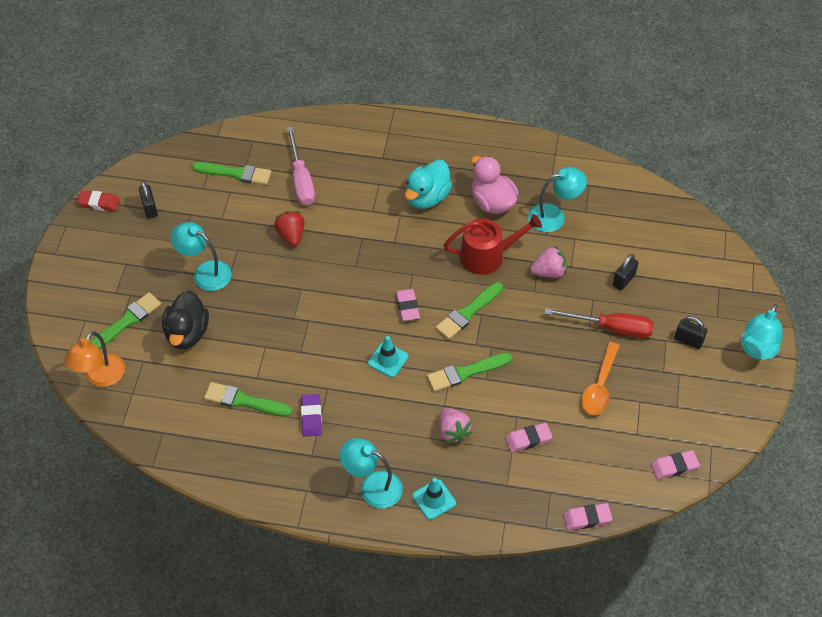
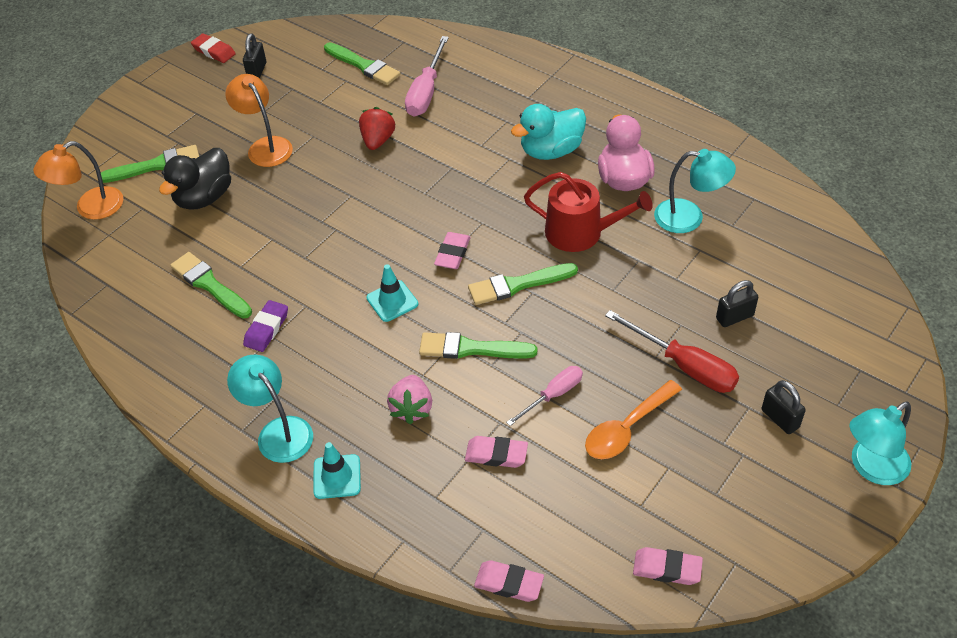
camera: 30 degrees right, 5 degrees down
(205, 272) = (265, 146): turquoise lamp -> orange lamp
(540, 383) = (553, 395): none -> pink screwdriver
(548, 272) = (644, 275): pink strawberry -> none

